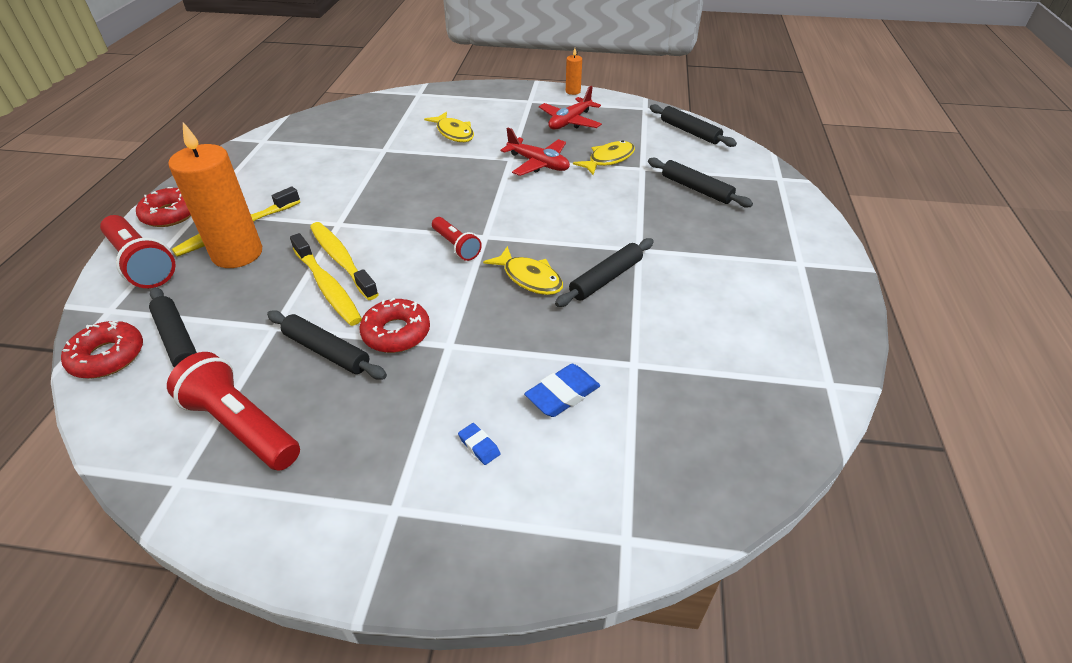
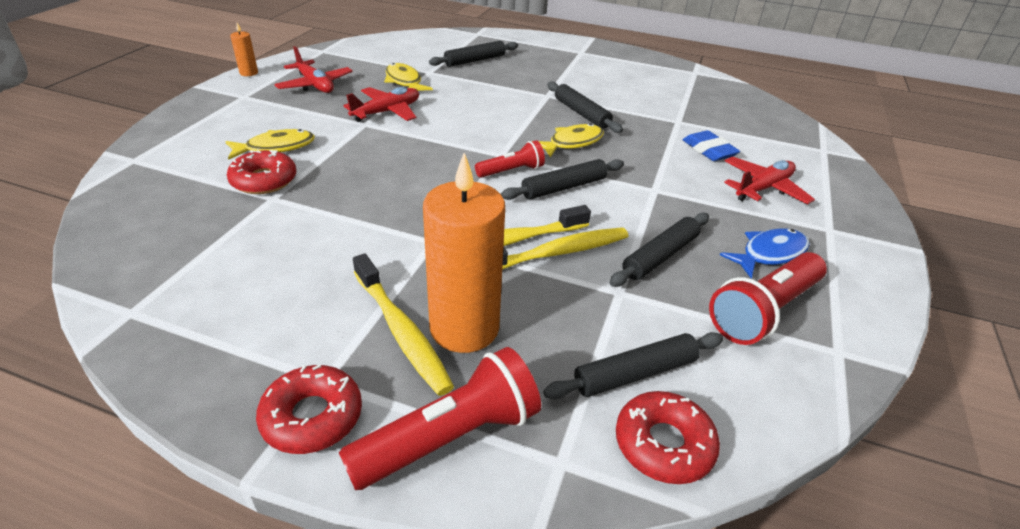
camera: 80 degrees left, 5 degrees down
(336, 439) = (769, 254): none -> blue fish
(396, 333) = (636, 214): red donut -> red donut (264, 180)
(479, 446) = (763, 188): blue eraser -> red plane
(689, 132) = (383, 44): black rolling pin -> black rolling pin (564, 187)

